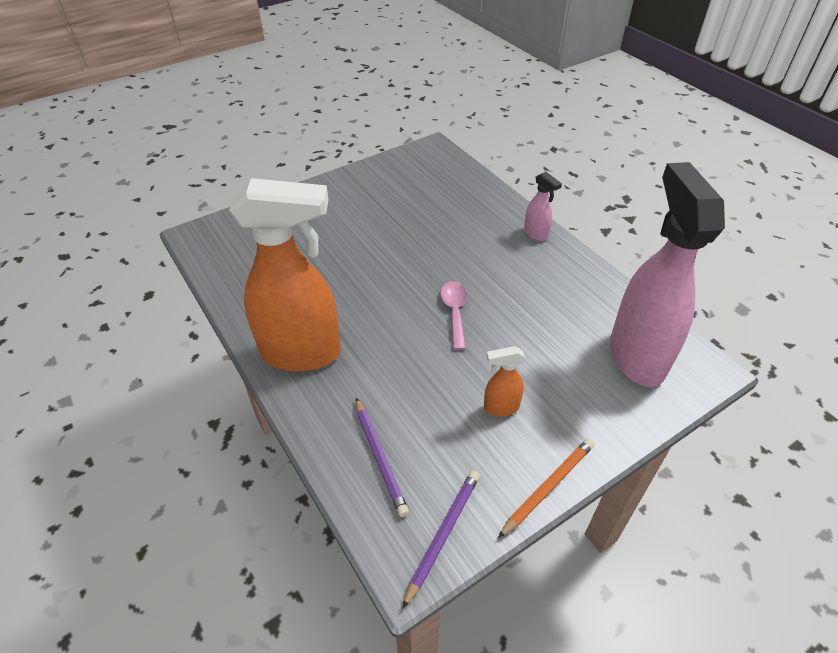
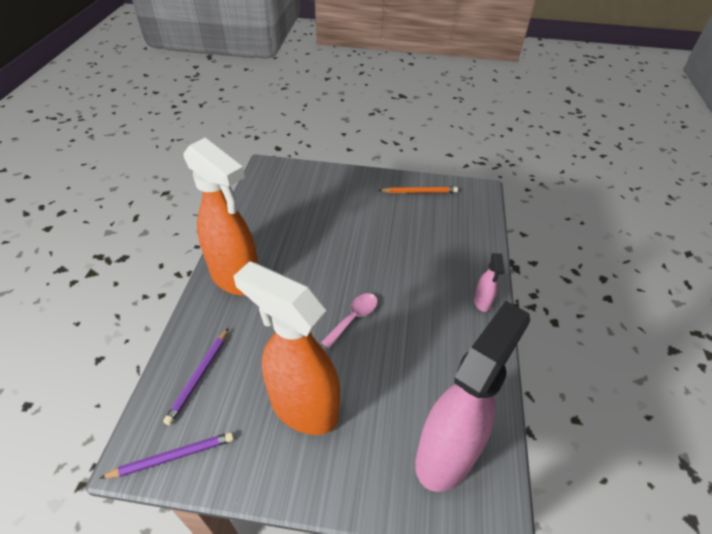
camera: 40 degrees right, 0 degrees up
(500, 407) = (303, 407): orange spray bottle -> orange spray bottle, size x2.38
(548, 486) = (266, 488): orange pencil -> orange pencil (419, 192)

